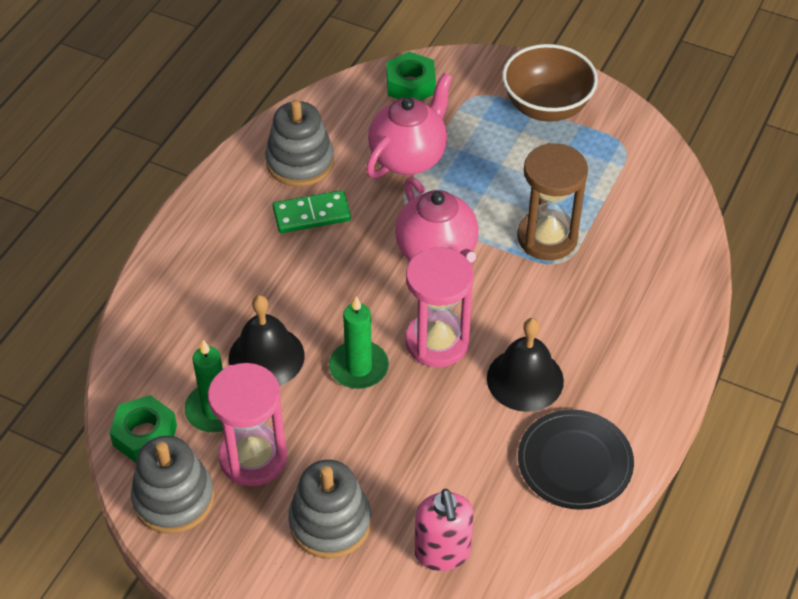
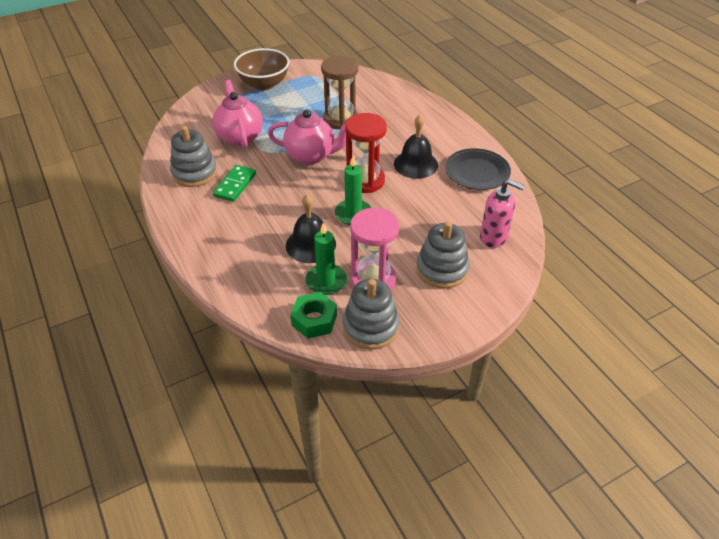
camera: 55 degrees left, 5 degrees down
(410, 85) = (194, 115): green nut -> none
(437, 342) = (365, 181): pink hourglass -> red hourglass

